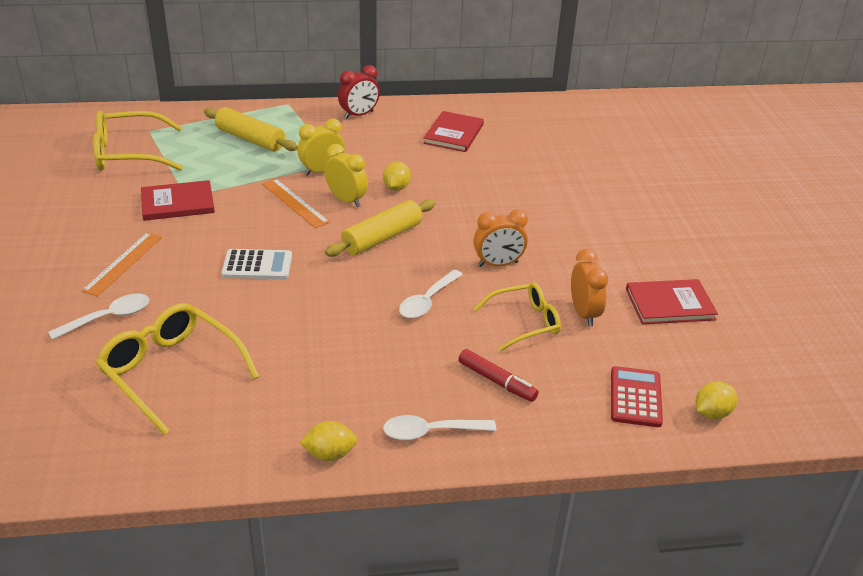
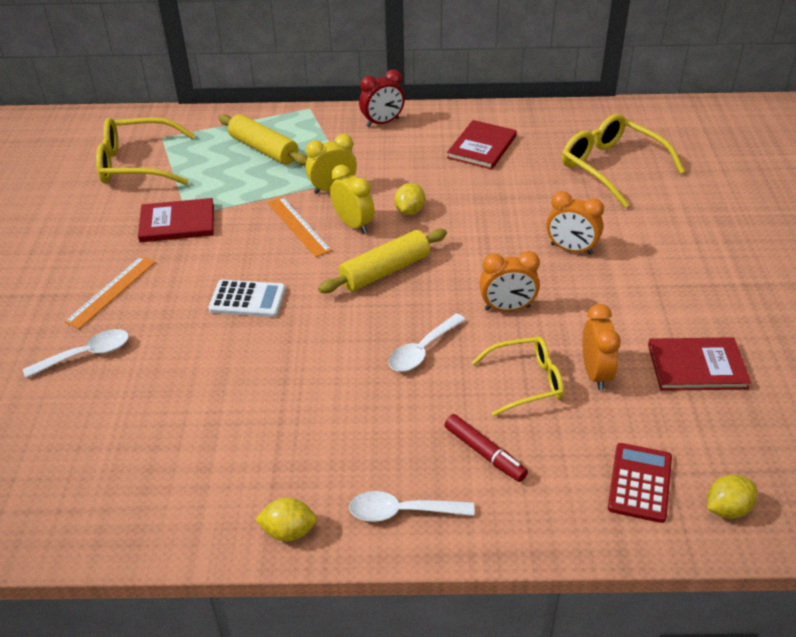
camera: 10 degrees right, 5 degrees up
(170, 371) = (139, 421): yellow glasses -> yellow glasses (610, 166)
(547, 215) = (571, 249): none -> orange clock

